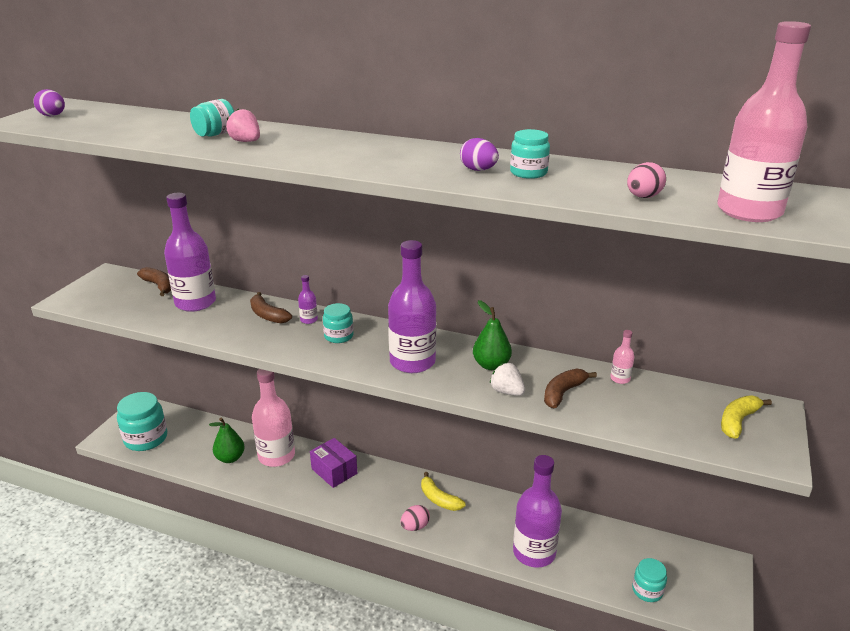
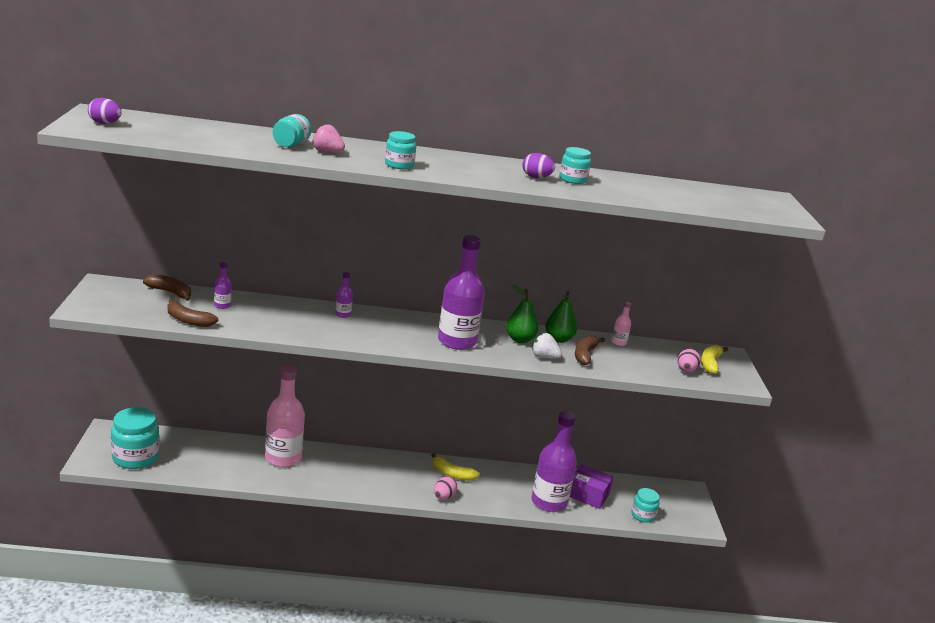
camera: 25 degrees left, 5 degrees down
(195, 303) = (222, 305): purple bottle -> purple bottle, size x0.41
(230, 458) = (238, 464): green pear -> green pear (558, 339)
(268, 315) = (302, 313): brown banana -> brown banana (189, 320)
(334, 471) = (346, 464): purple box -> purple box (588, 495)
(338, 336) = (380, 326): turquoise jar -> turquoise jar (399, 165)
(643, 197) = (662, 197): pink egg -> pink egg (686, 371)
(749, 211) = (731, 206): pink bottle -> none

